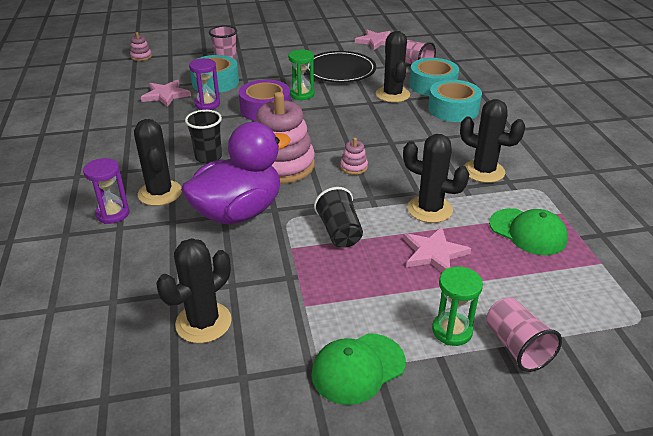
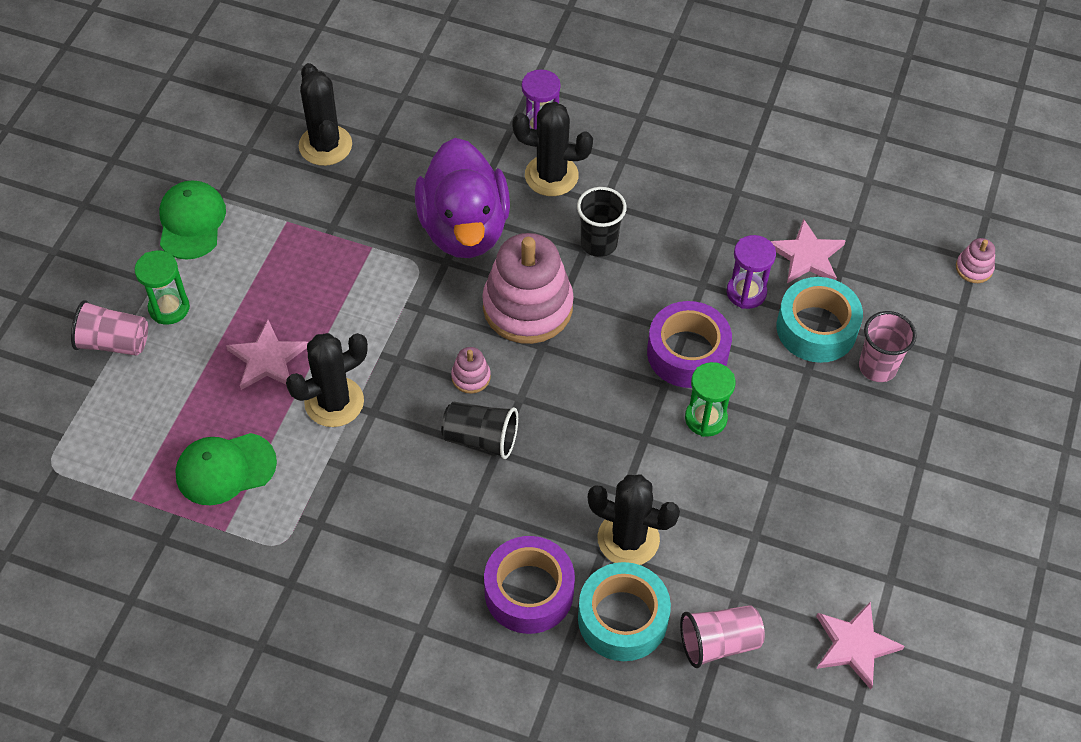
camera: 120 degrees right, 20 degrees up
(339, 232) = (363, 298): black cup -> black cup (481, 438)
(340, 70) = (761, 515): black plate -> none
(453, 109) = (529, 592): turquoise tape -> purple tape
(483, 171) = (358, 511): black cactus -> none

